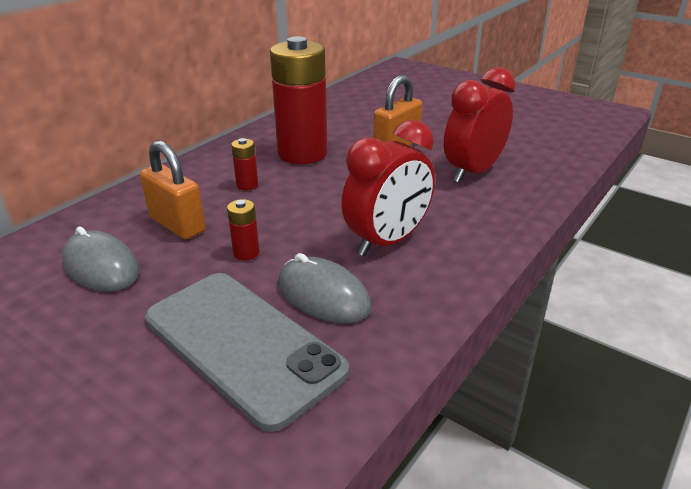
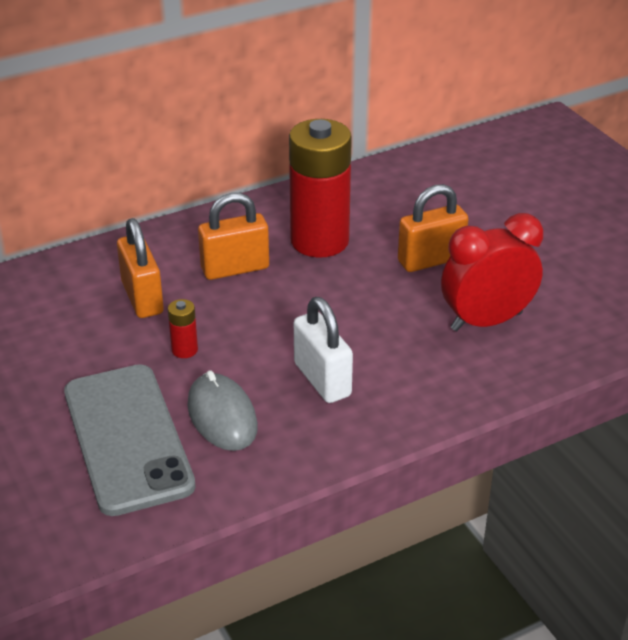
camera: 25 degrees right, 5 degrees up
(101, 266) = (56, 324): grey mouse -> none
(247, 185) = (235, 268): red battery -> orange padlock
(387, 242) = (322, 380): red clock -> white padlock

